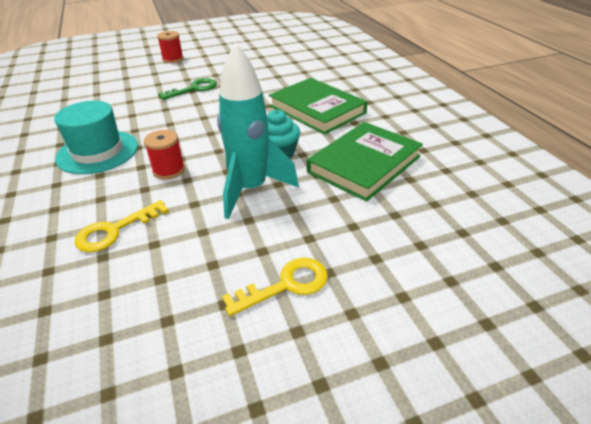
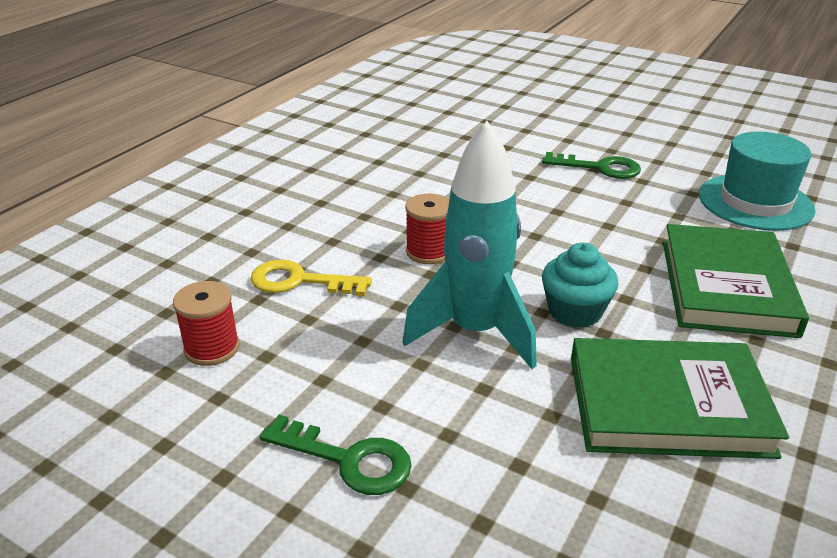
camera: 50 degrees right, 5 degrees down
(97, 152) = (396, 189): turquoise hat -> turquoise hat (755, 202)
(173, 59) = (633, 114): red spool -> red spool (212, 348)
(286, 285) = (348, 460): yellow key -> green key

